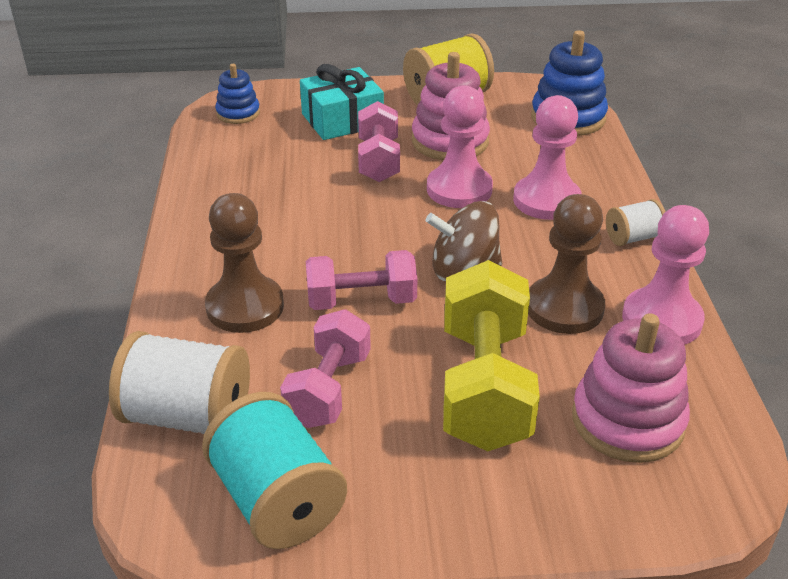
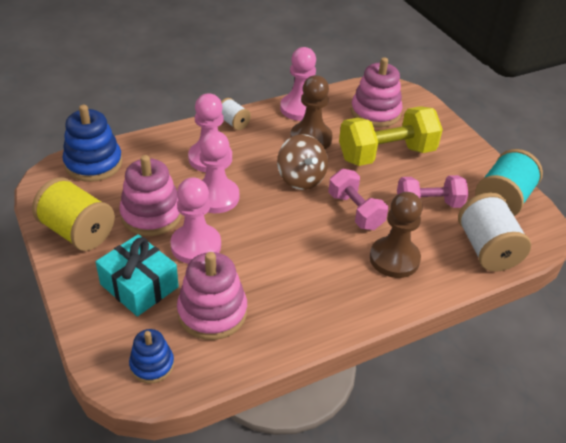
camera: 115 degrees left, 5 degrees up
(272, 153) = (212, 312): none -> pink stacking toy
(379, 160) = (196, 245): pink dumbbell -> pink pawn

